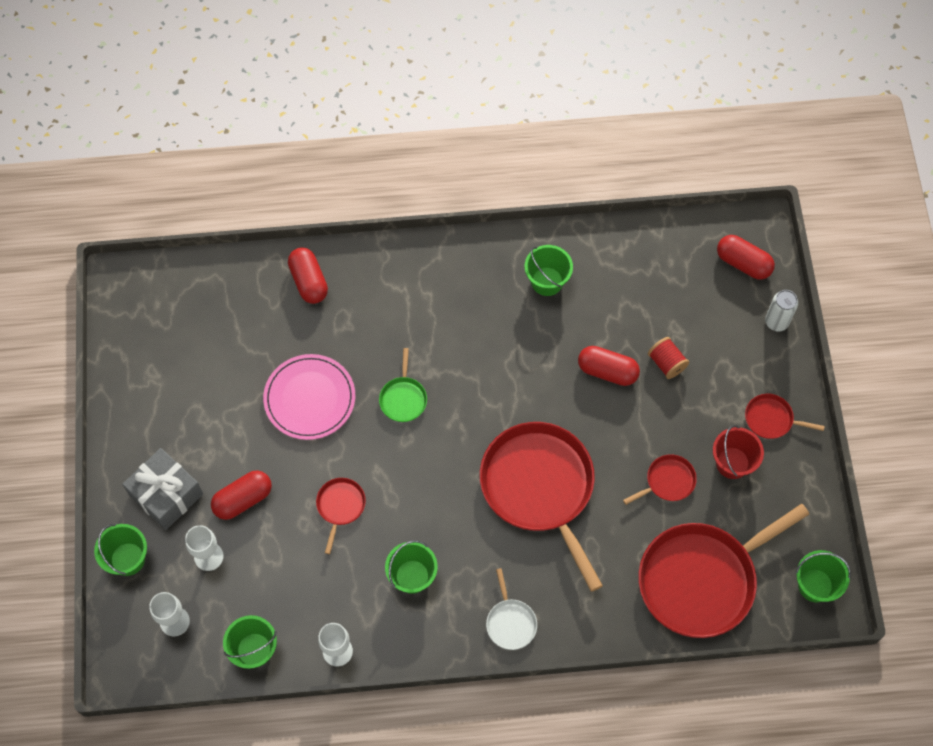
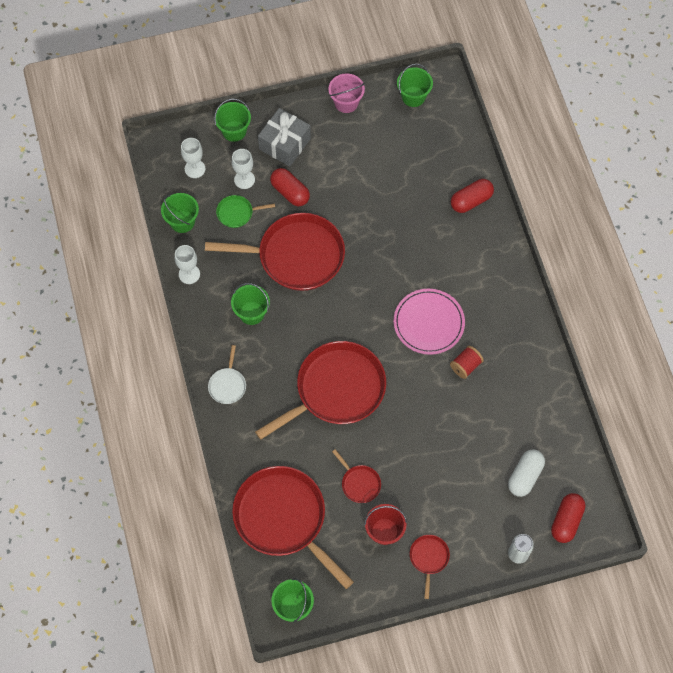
camera: 80 degrees right, 0 degrees up
(123, 405) = (346, 102): none -> pink bucket
(309, 398) = (376, 220): pink plate -> pink plate (428, 323)
(340, 506) = (296, 256): red pan -> red pan, size x2.32
(403, 399) = (389, 283): green pan -> green pan (237, 213)
(510, 622) = (228, 385): white pan -> white pan turned 60 degrees counterclockwise
(547, 281) = (512, 369): green bucket -> green bucket (413, 96)
(607, 371) = (443, 426): red capsule -> none
(666, 363) = (460, 470): red spool -> red spool (465, 366)
(683, 295) = (525, 476): none -> white capsule

